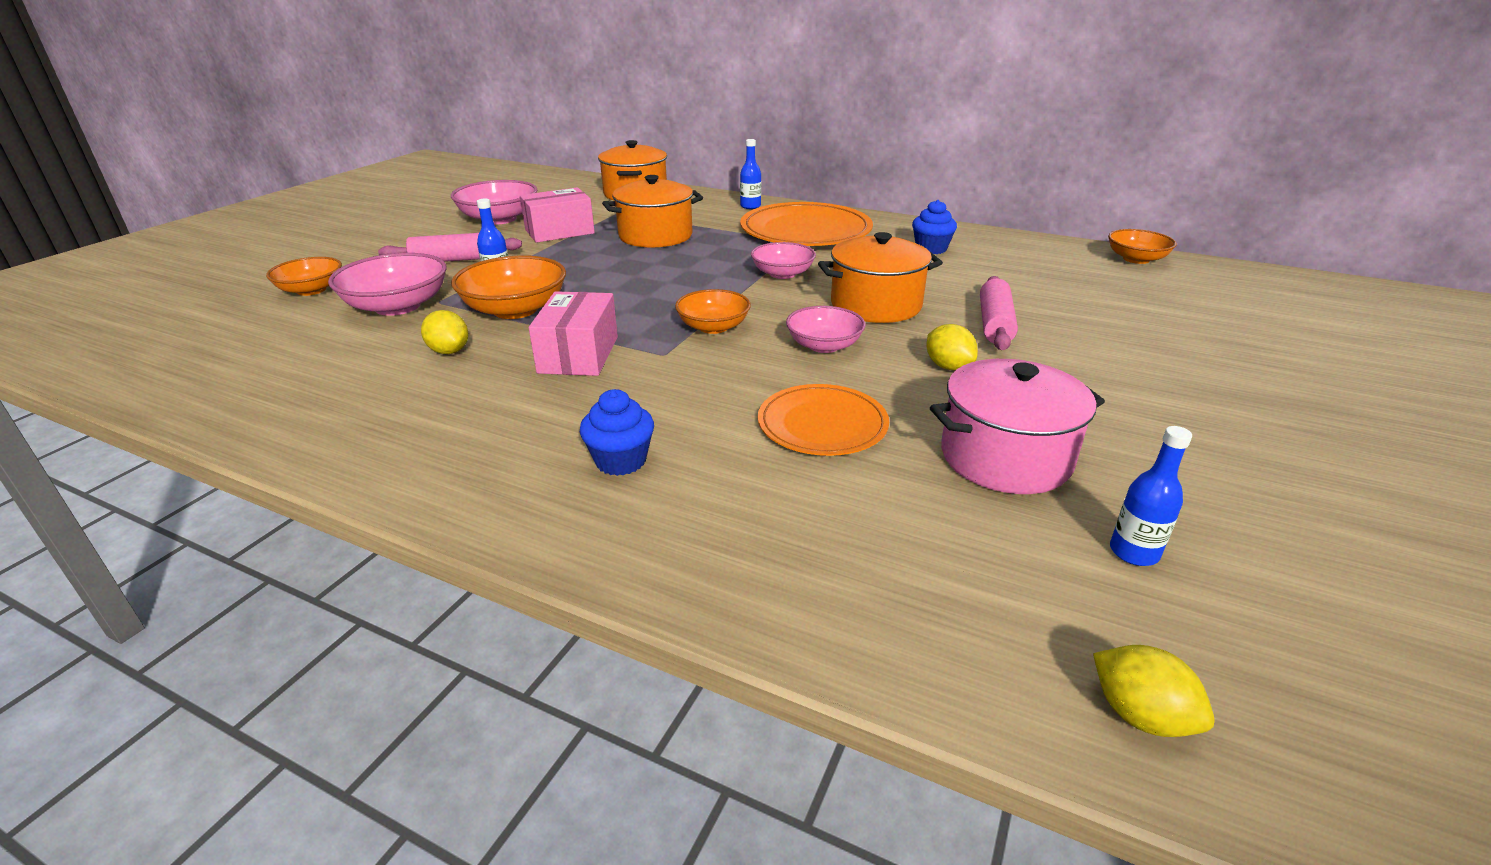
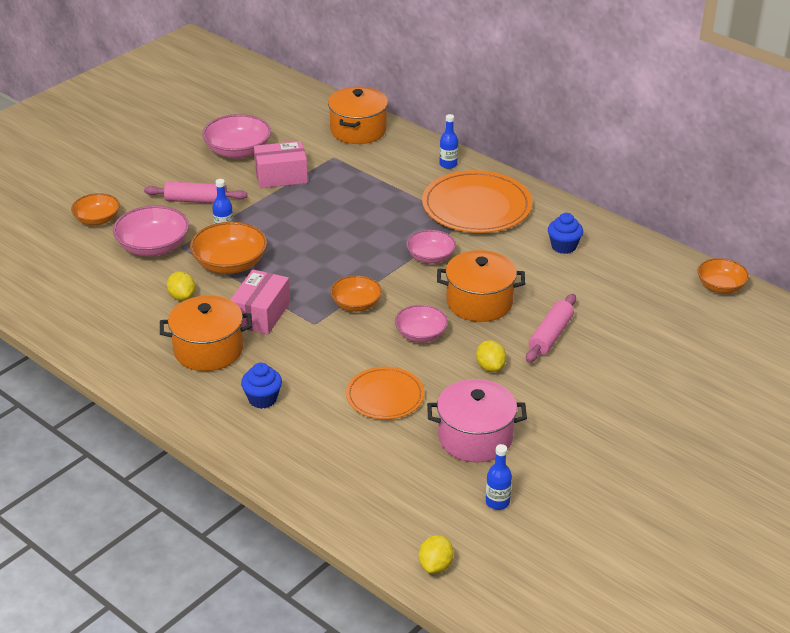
camera: 15 degrees right, 5 degrees up
(655, 236) = (354, 194): orange pot -> orange pot (208, 350)
(1140, 715) = (435, 565): yellow lemon -> yellow lemon turned 45 degrees clockwise

